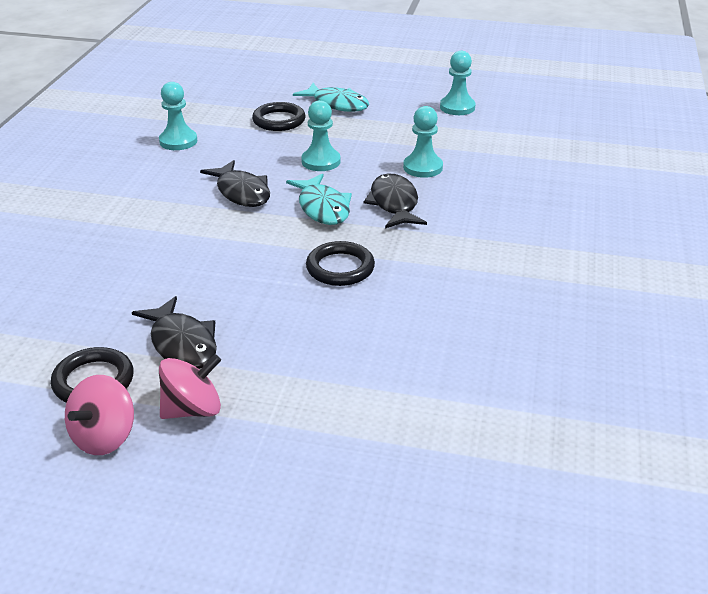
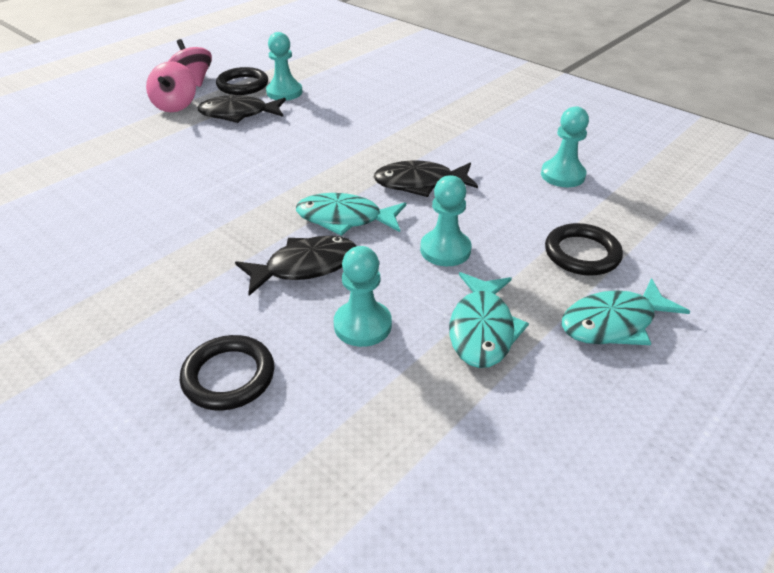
camera: 120 degrees right, 5 degrees up
(340, 268) = (239, 196): black ring -> black ring (228, 376)
(384, 134) = (482, 329): none -> turquoise fish
(394, 204) = (305, 266): black fish -> black fish turned 45 degrees counterclockwise
(457, 107) = (532, 468): turquoise pawn -> turquoise pawn (284, 92)

